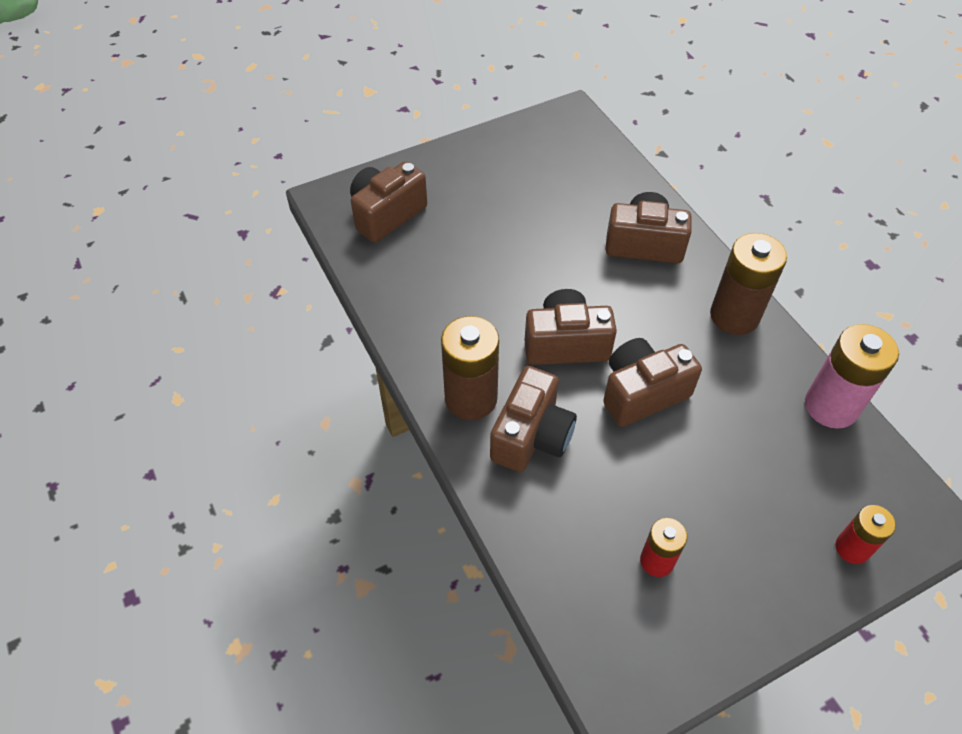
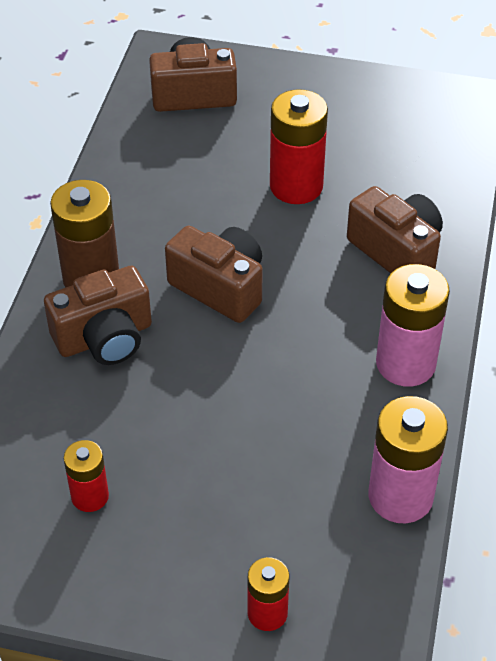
camera: 40 degrees right, 5 degrees down
(532, 239) = (296, 186): none -> red battery
(642, 393) = (237, 368): brown camera -> none
(734, 316) = (405, 363): brown battery -> pink battery

